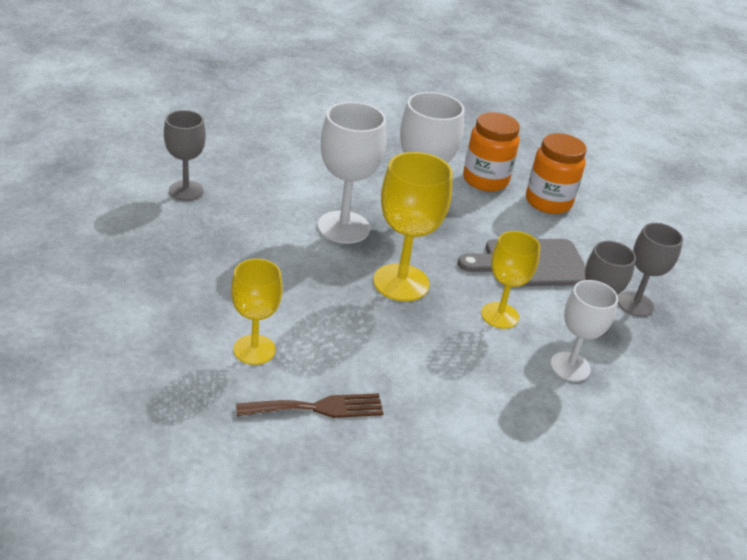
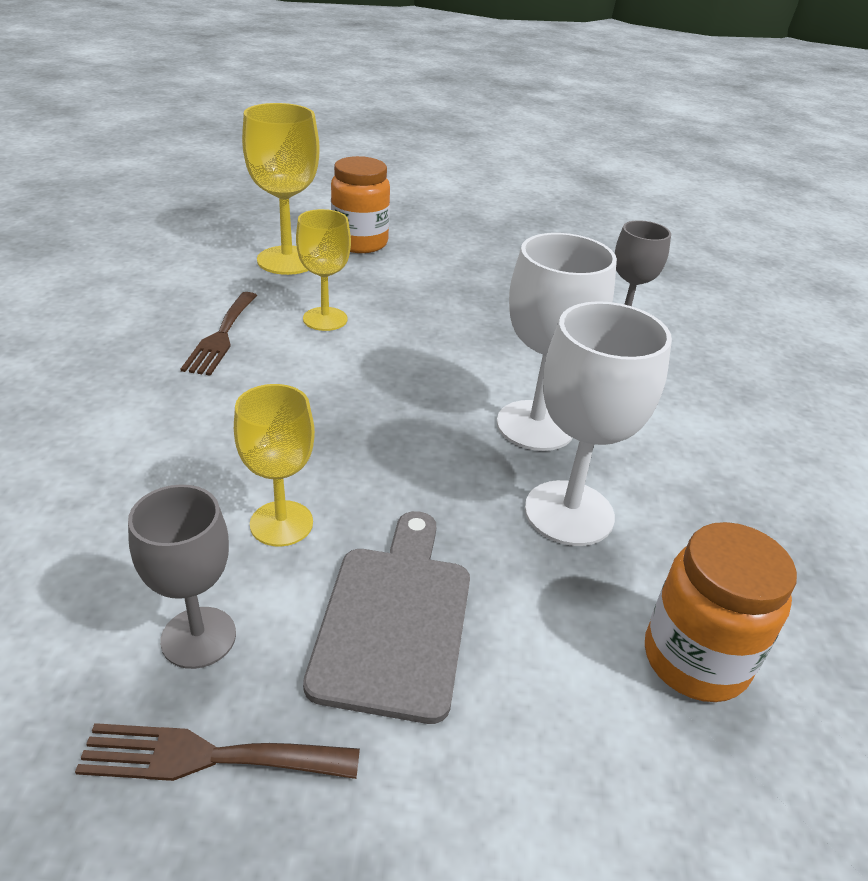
camera: 110 degrees right, 0 degrees up
(401, 282) = (395, 445): yellow goblet -> yellow goblet (287, 260)
(548, 202) = (612, 758): orange jar -> orange jar (360, 243)
(570, 367) = (129, 562): white goblet -> none
(635, 304) = (207, 757): grey goblet -> brown fork

